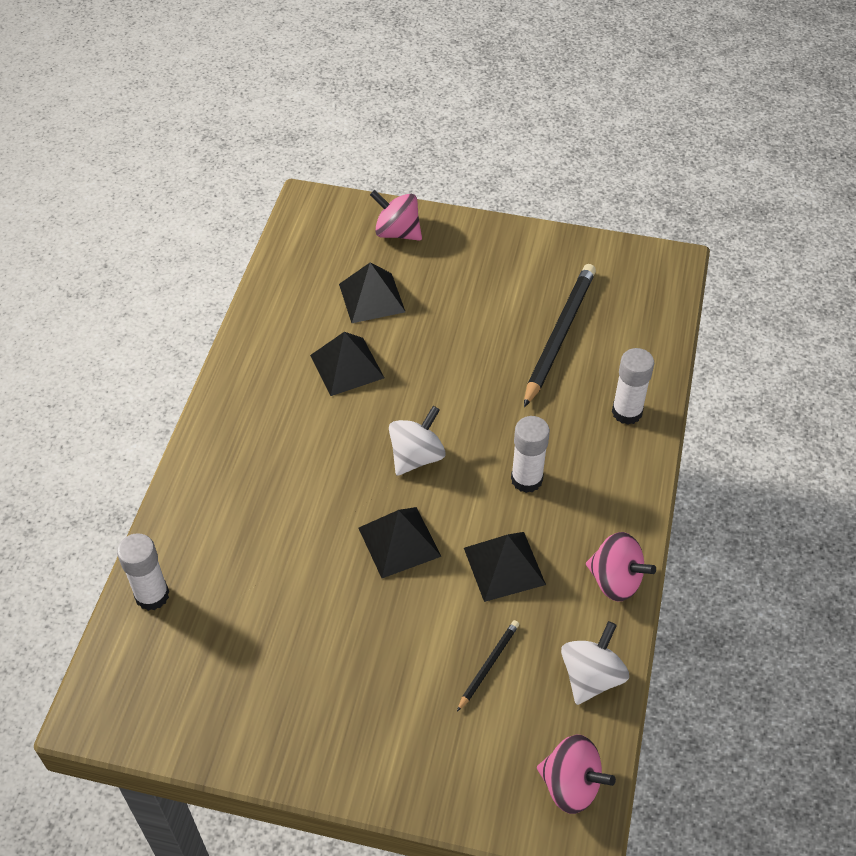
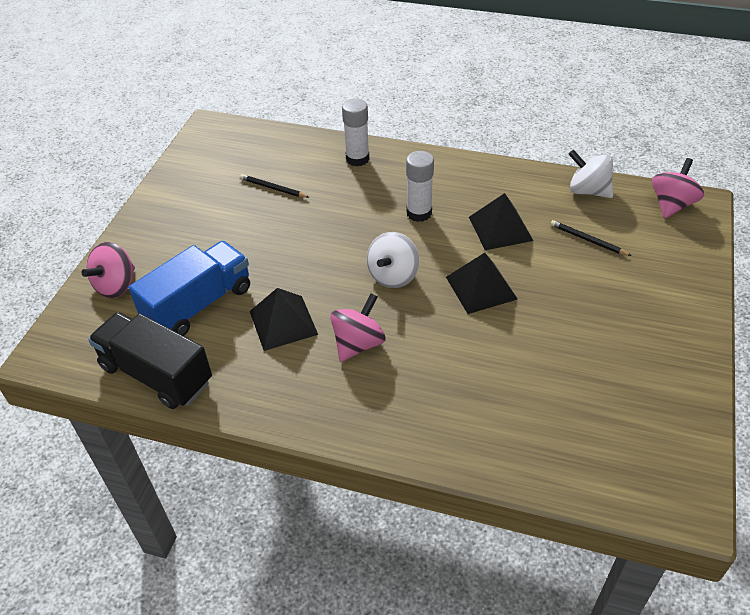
camera: 85 degrees left, 5 degrees down
(152, 595) = (552, 467): white glue stick -> none
(284, 281) = (156, 374): none -> black truck
(372, 297) = (199, 304): black pyramid -> blue truck
(416, 456) = (393, 276): white spinning top -> white spinning top turned 105 degrees counterclockwise
(559, 335) = (273, 188): black pencil -> black pencil, size x0.48
(615, 580) = (508, 174): pink spinning top -> pink spinning top (358, 344)

